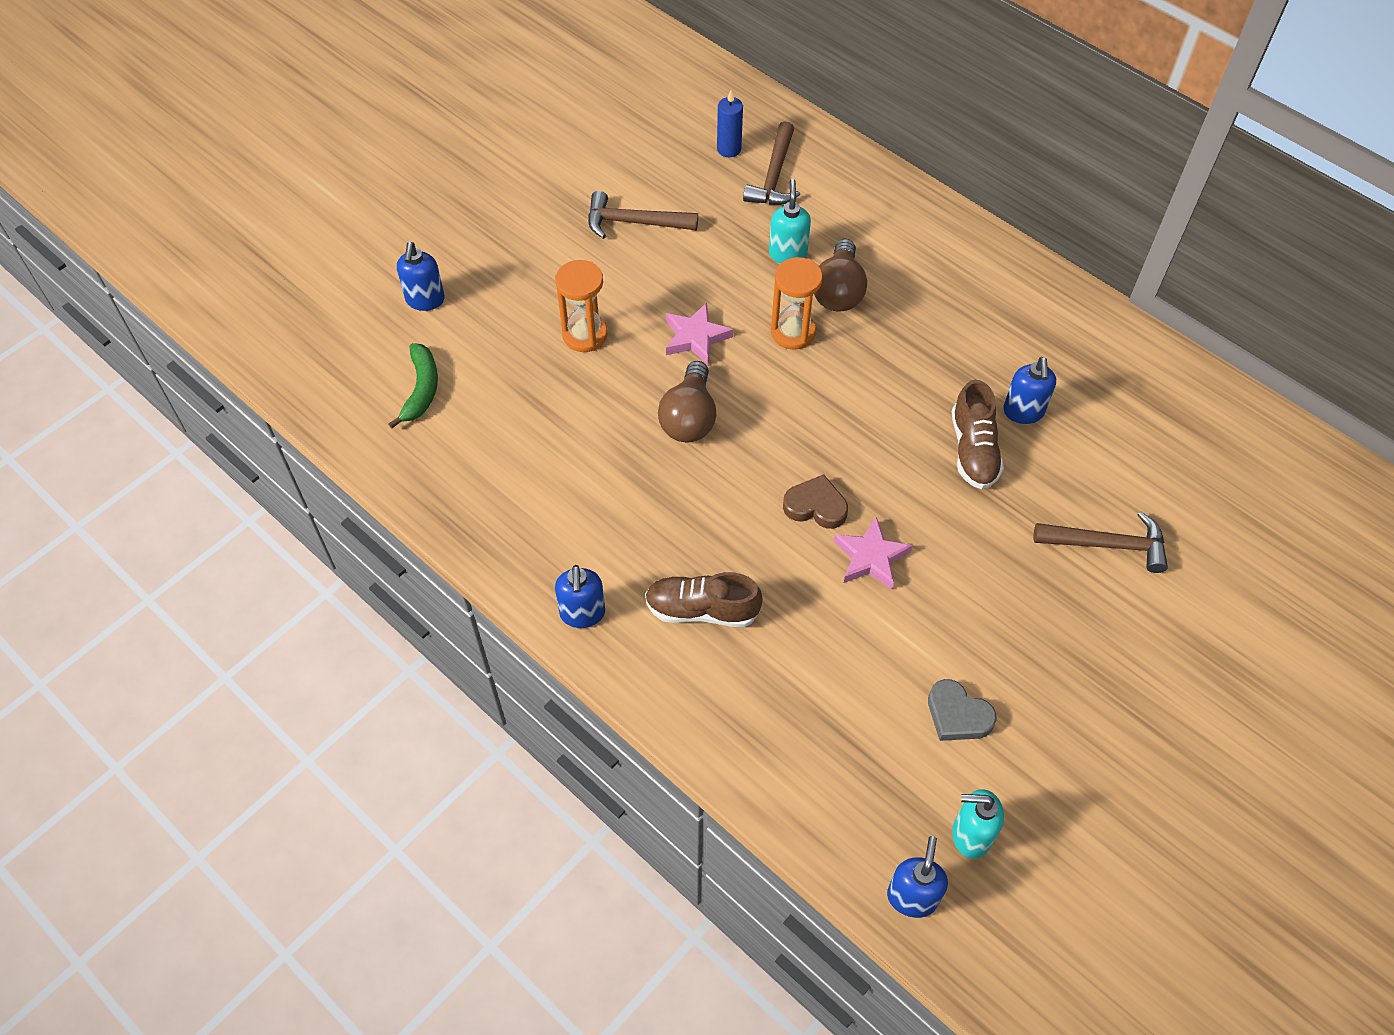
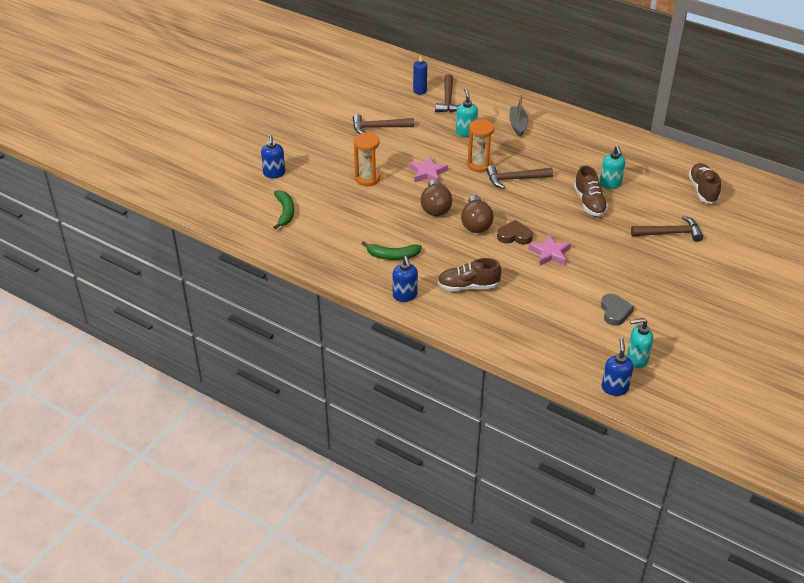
camera: 10 degrees left, 15 degrees down
(584, 518) = (392, 256): none -> green banana
(838, 291) = (498, 145): brown light bulb -> brown light bulb (476, 223)
(849, 375) = (514, 179): none -> brown hammer
(886, 250) = (518, 125): none -> grey boat
(957, 715) = (615, 312): grey heart -> grey heart turned 120 degrees counterclockwise
(1023, 412) = (610, 184): blue soap dispenser -> turquoise soap dispenser
(1195, 452) = (702, 190): none -> brown shoe

